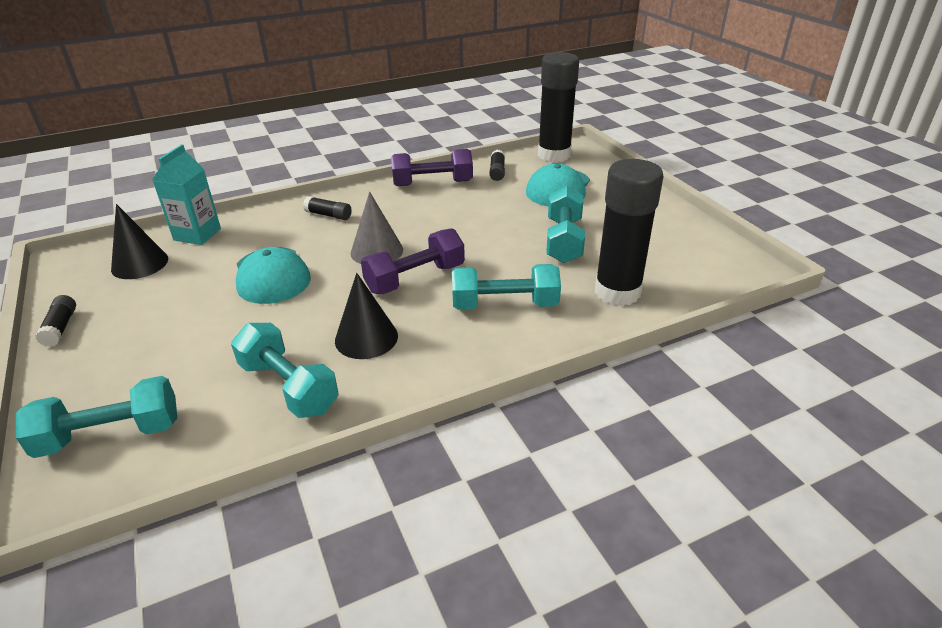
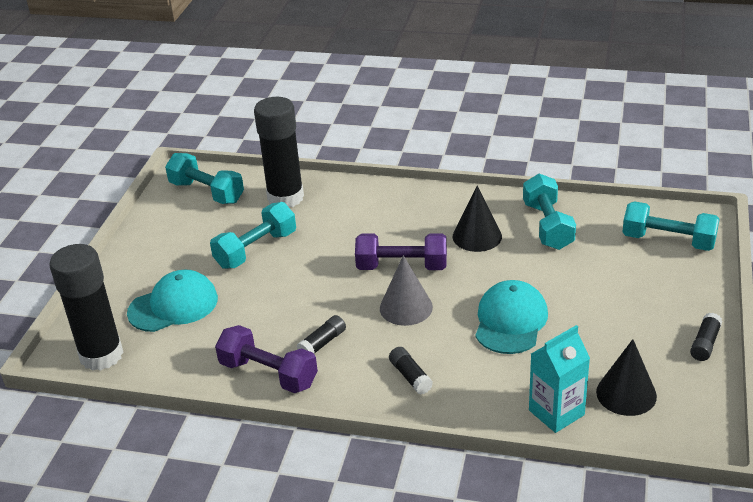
camera: 140 degrees left, 0 degrees up
(497, 172) = (188, 359): black glue stick -> black glue stick (322, 343)
(504, 304) = (365, 220): turquoise dumbbell -> turquoise dumbbell (207, 192)

